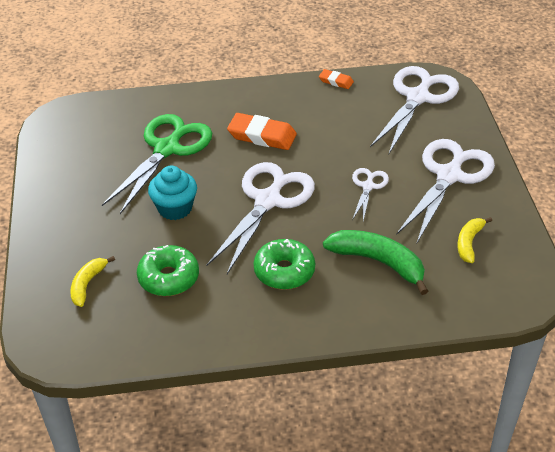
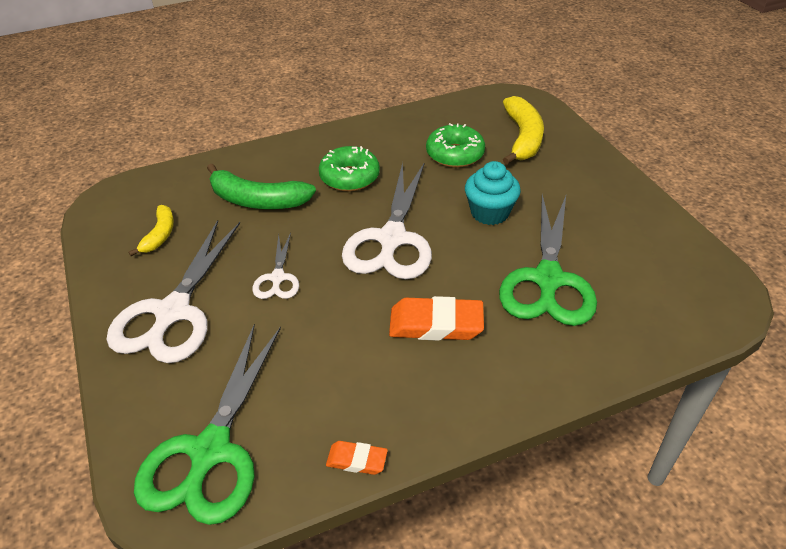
camera: 165 degrees right, 0 degrees up
(87, 284) = (522, 138): yellow banana -> yellow banana, size x1.72
(417, 98) = (211, 450): white scissors -> green scissors

